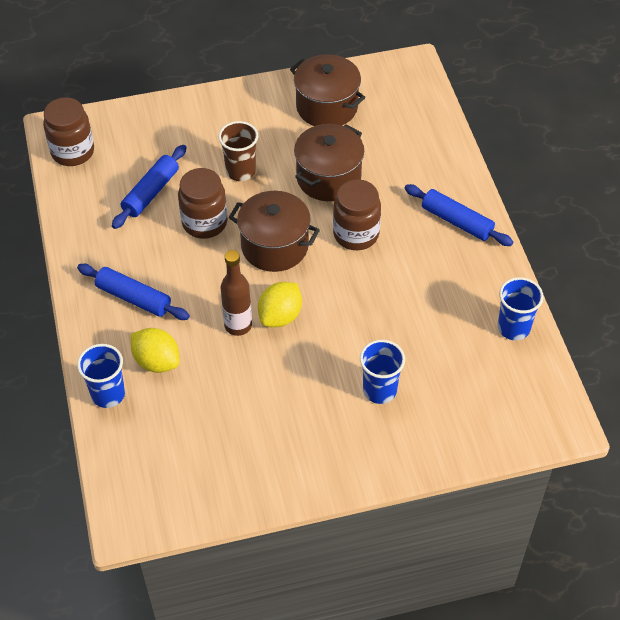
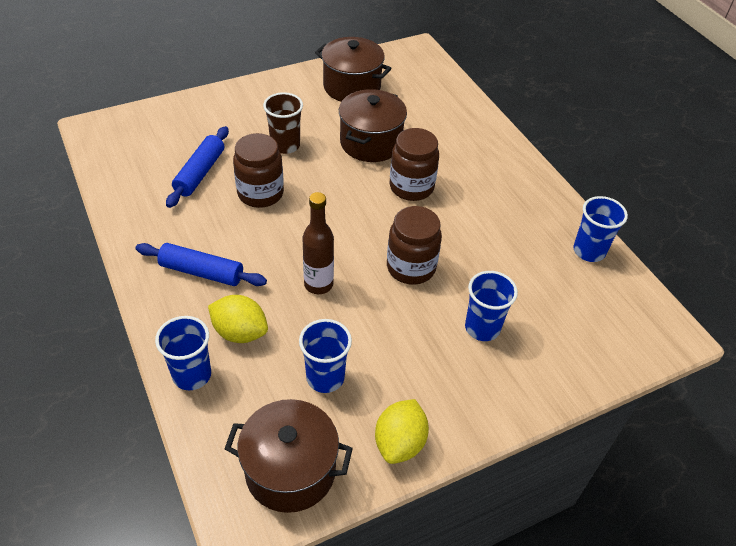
camera: 15 degrees left, 5 degrees down
(72, 152) = (113, 146): brown jar -> brown jar (411, 267)
(223, 414) = (325, 377): none -> blue cup
(275, 246) = (336, 206): brown pot -> brown pot (290, 470)
(280, 316) = (359, 270): yellow lemon -> yellow lemon (400, 443)
(457, 221) = (501, 166): blue rolling pin -> none

